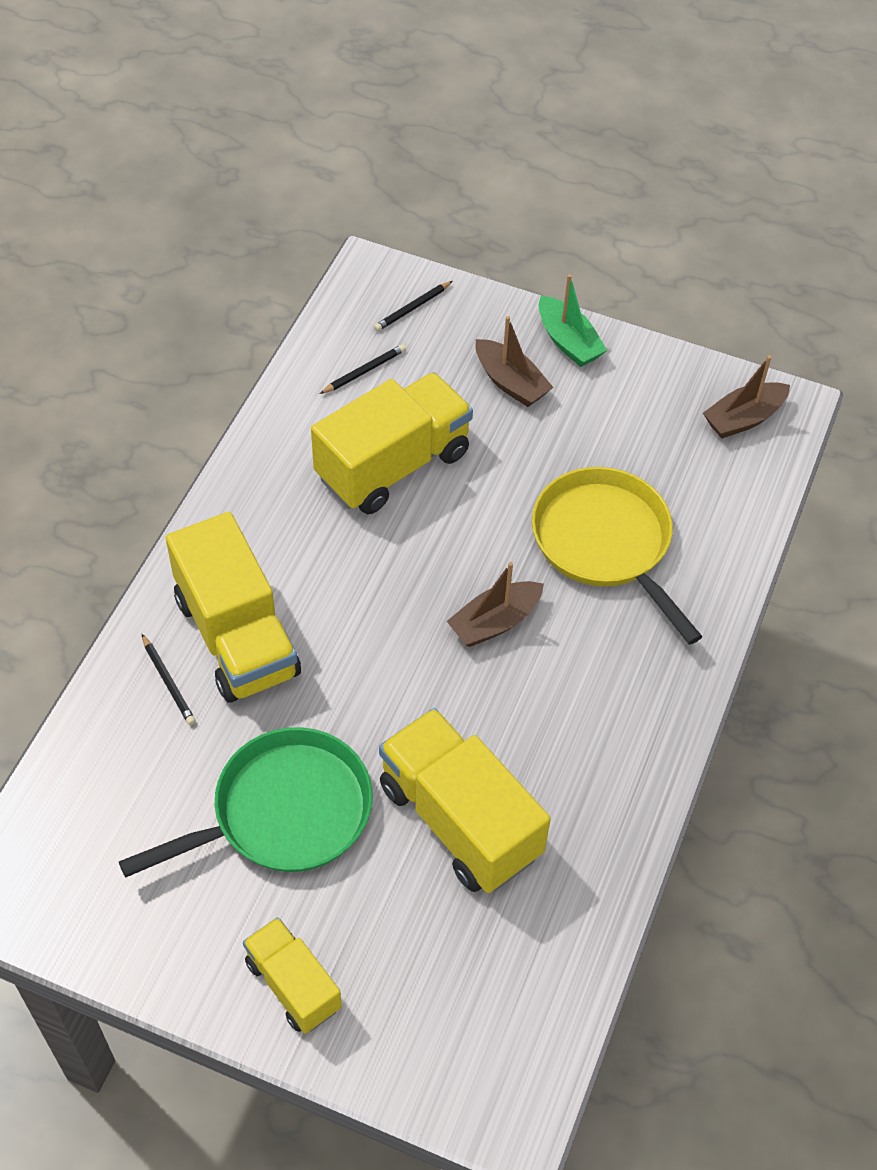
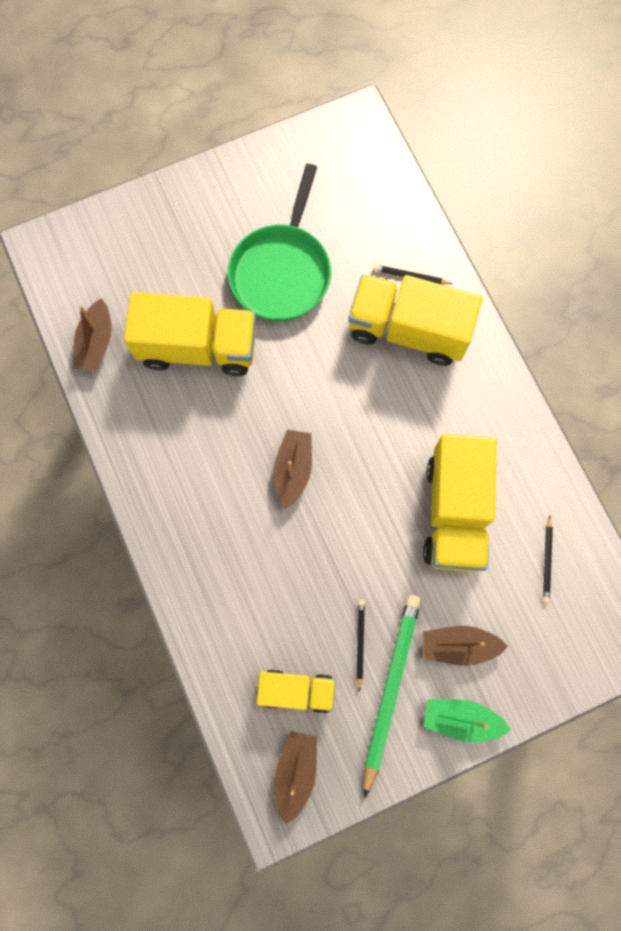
camera: 135 degrees right, 20 degrees up
(293, 985) = (191, 207): yellow truck -> yellow truck (297, 690)
(412, 308) = (578, 641): black pencil -> black pencil (360, 643)
(564, 931) = (96, 343): none -> brown boat
(601, 403) = (390, 688): none -> green pencil
(606, 543) = (286, 584): yellow pan -> none

